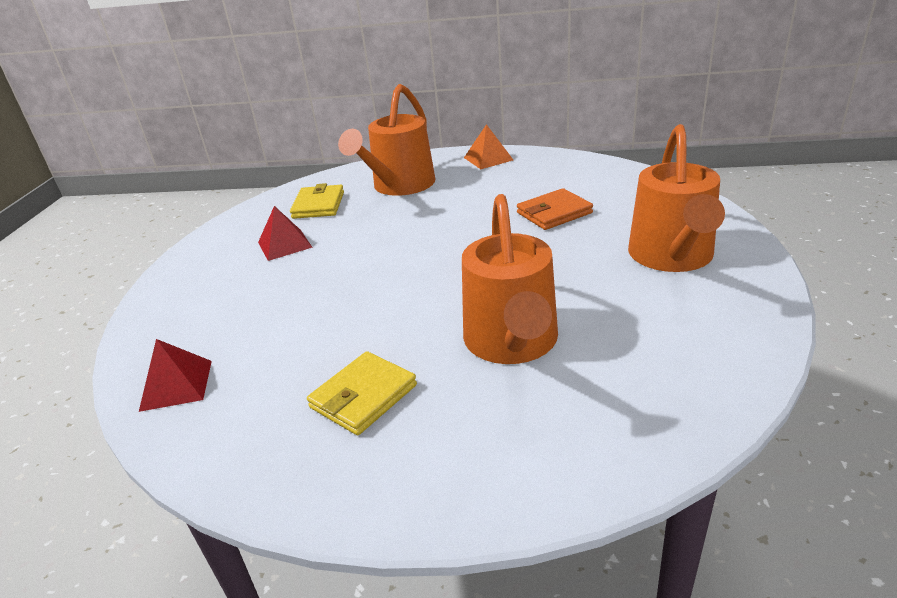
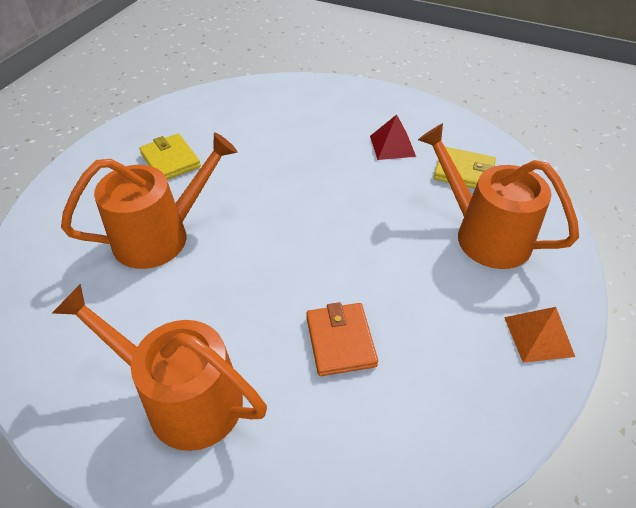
camera: 105 degrees right, 15 degrees up
(176, 385) = (243, 97): red pyramid -> none
(512, 342) = (160, 236): orange watering can -> orange watering can turned 135 degrees clockwise

